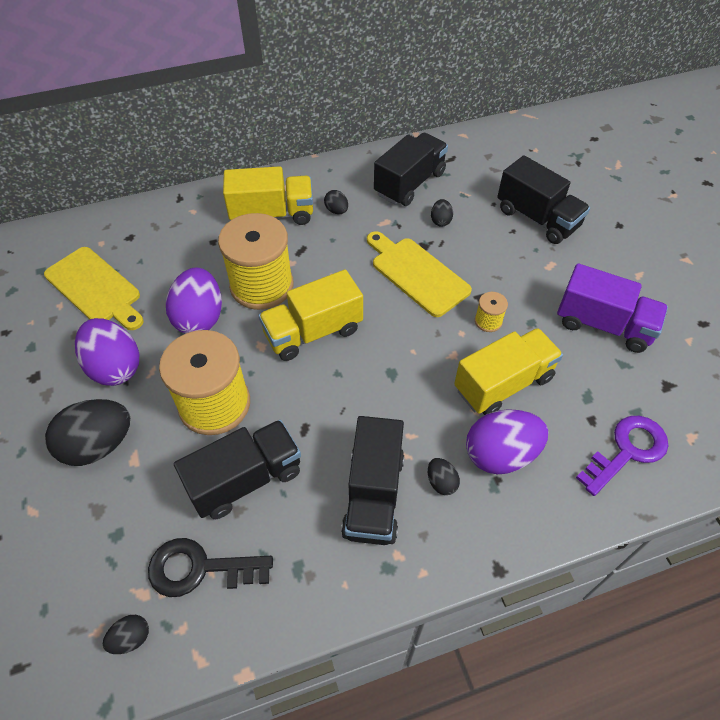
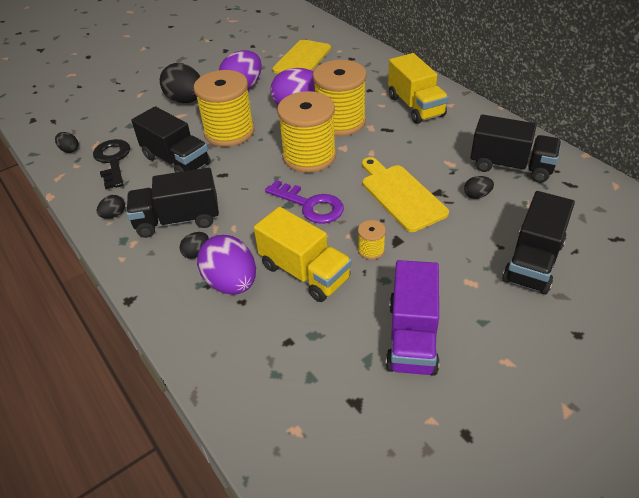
camera: 75 degrees right, 10 degrees down
(313, 332) = (309, 156): yellow truck -> yellow spool
(336, 210) = (443, 135): black egg -> black egg (114, 215)
(417, 274) = (401, 195): yellow cutting board -> yellow cutting board turned 60 degrees counterclockwise
(627, 451) = (261, 374): purple key -> purple key (310, 205)

